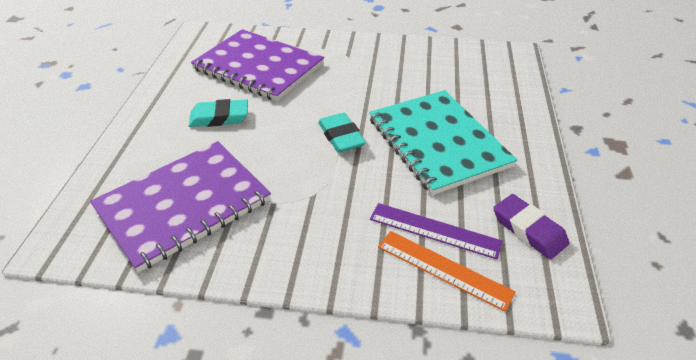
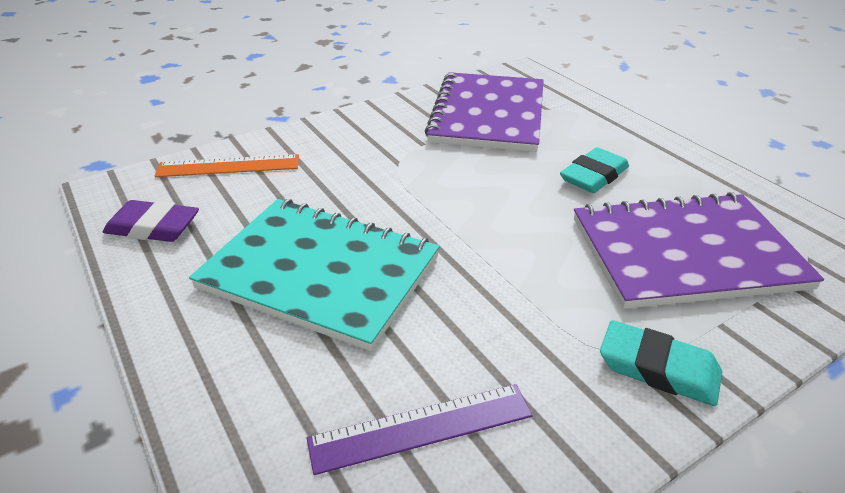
camera: 140 degrees right, 5 degrees down
(341, 136) = (443, 221): turquoise eraser -> turquoise eraser (658, 369)
(434, 230) = (256, 186): purple ruler -> purple ruler (421, 427)

